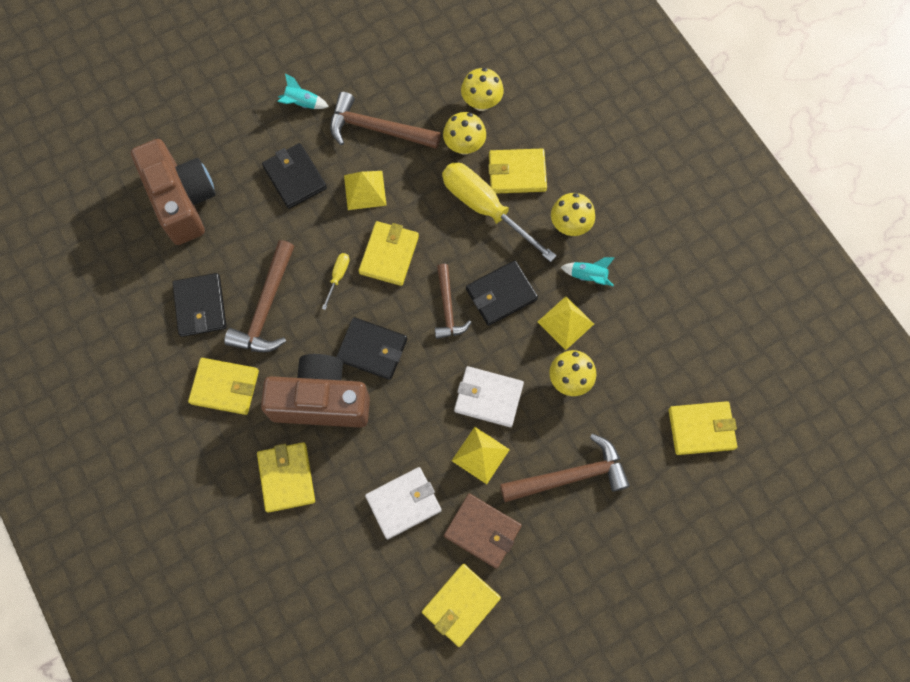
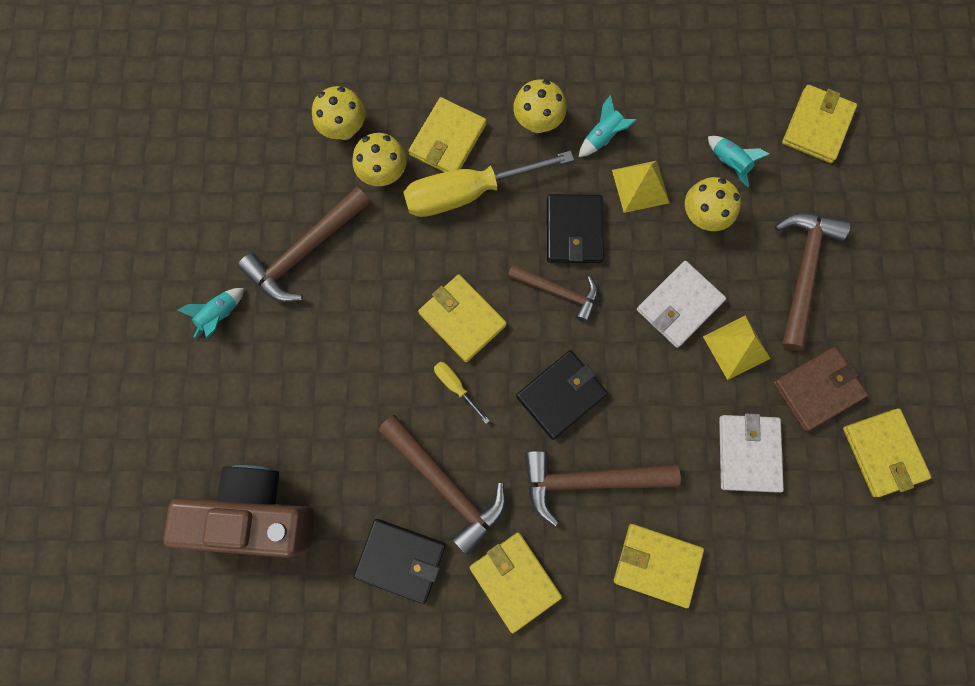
camera: 60 degrees left, 5 degrees up
(225, 387) = (515, 580): yellow wallet -> yellow wallet turned 75 degrees counterclockwise
(295, 177) = (307, 371): black wallet -> none
(321, 401) = (589, 480): brown camera -> brown hammer
(365, 190) = (370, 303): yellow pyramid -> none
(626, 377) = (729, 163): none -> turquoise rocket

